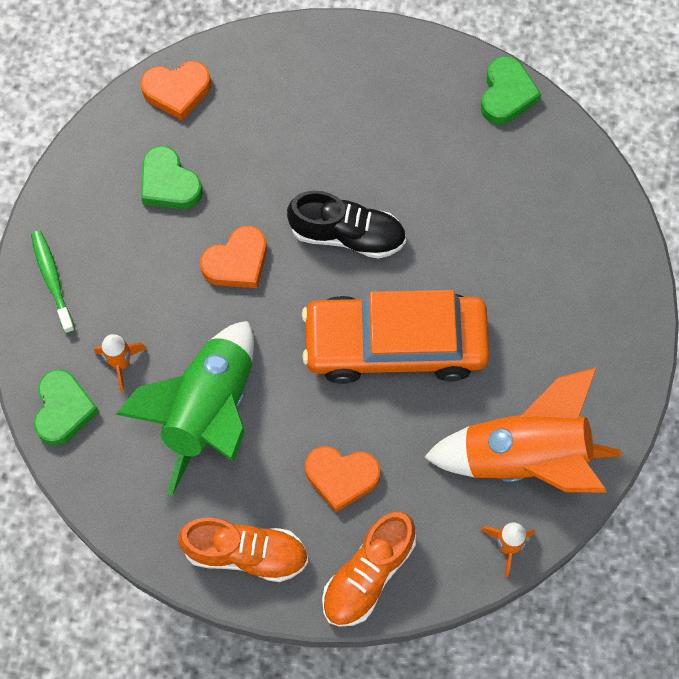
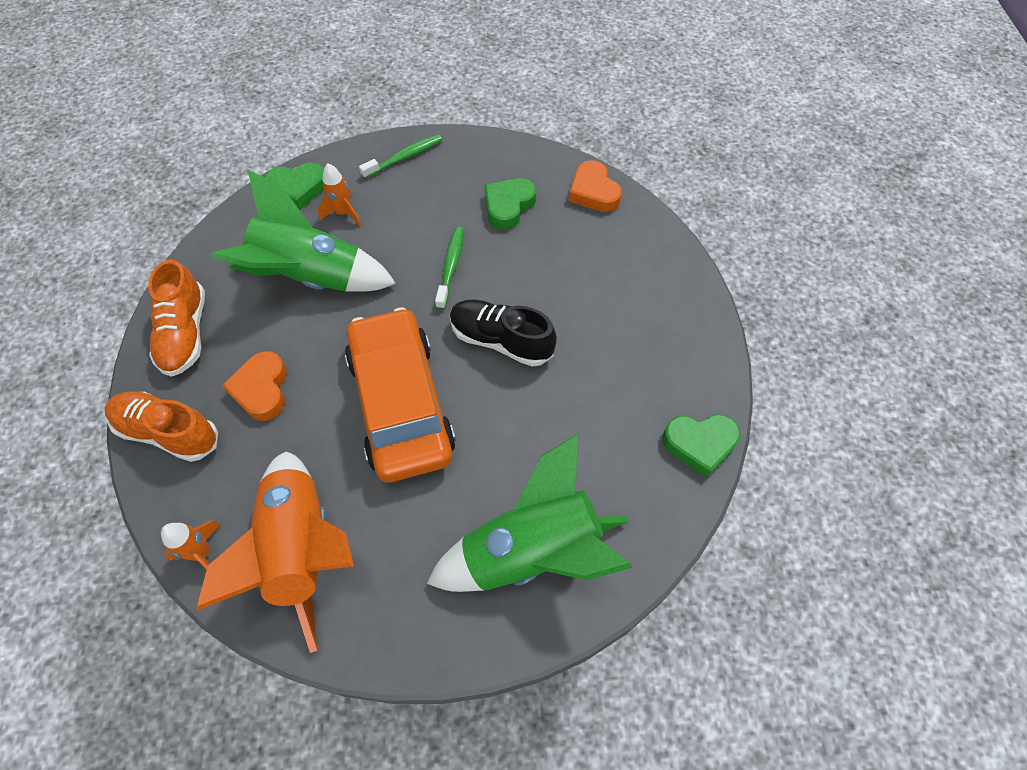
camera: 75 degrees right, 10 degrees down
(237, 262) = (451, 266): orange heart -> green toothbrush
(347, 234) = (501, 341): black shoe -> black shoe turned 120 degrees clockwise
(572, 261) = (532, 551): none -> green rocket

